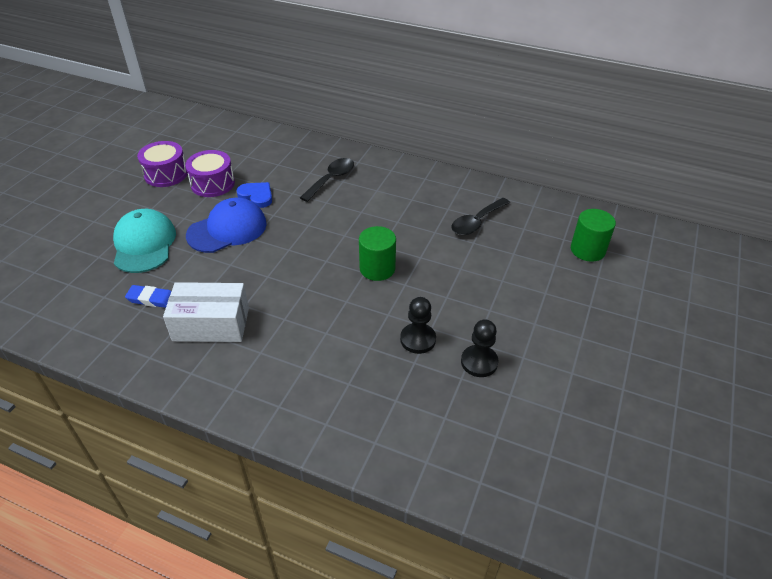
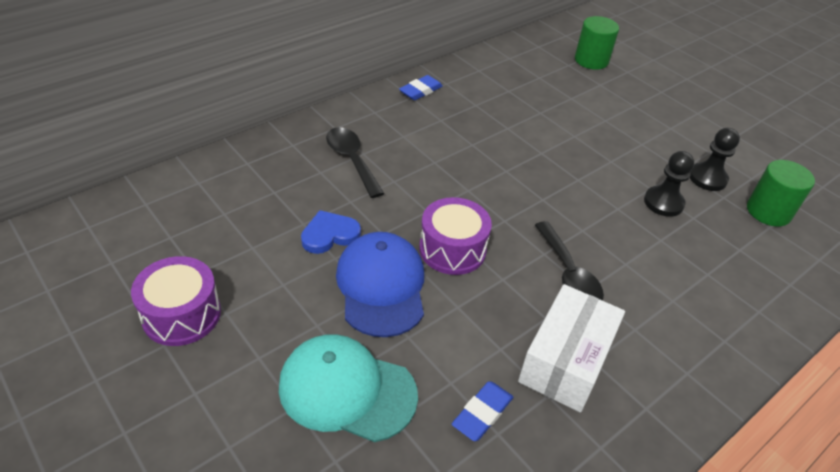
camera: 65 degrees left, 0 degrees up
(213, 184) = (259, 269): purple drum -> purple drum (452, 249)
(377, 268) = (542, 188): green cylinder -> green cylinder (768, 211)
(437, 179) = (420, 91): none -> blue eraser
(476, 222) = (511, 97): black spoon -> black spoon (568, 274)

